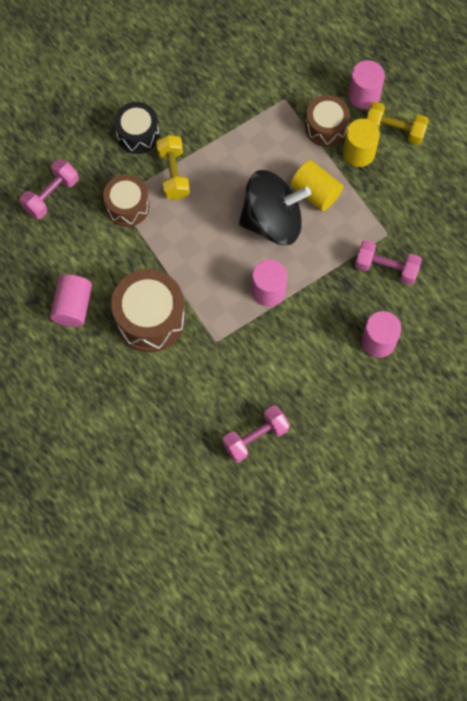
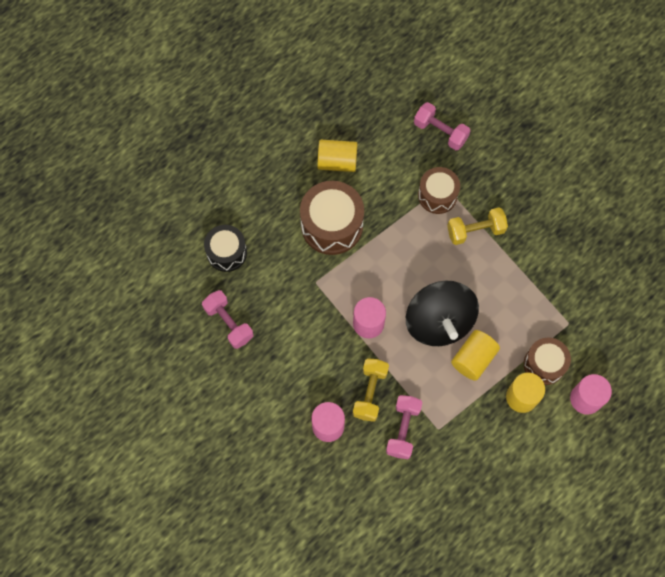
camera: 85 degrees right, 0 degrees up
(73, 306) = (337, 162): pink cylinder -> yellow cylinder
(138, 134) = (511, 196): black drum -> black drum (227, 252)
(394, 130) = (551, 430): yellow dumbbell -> yellow dumbbell (370, 393)

